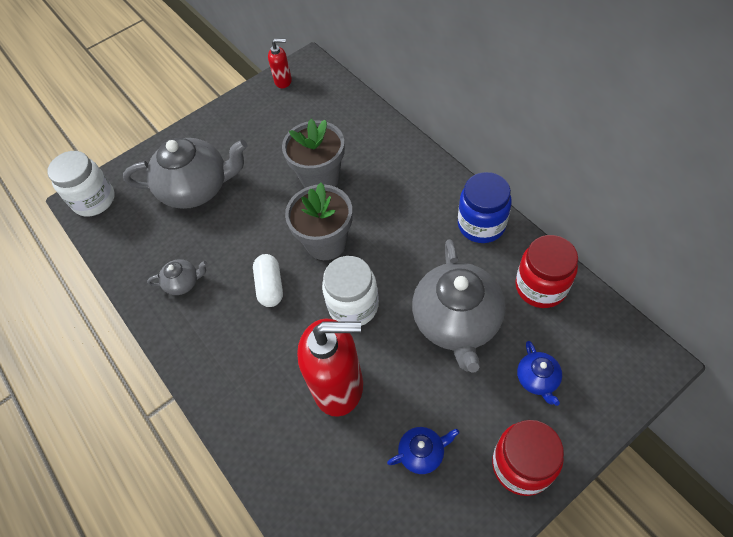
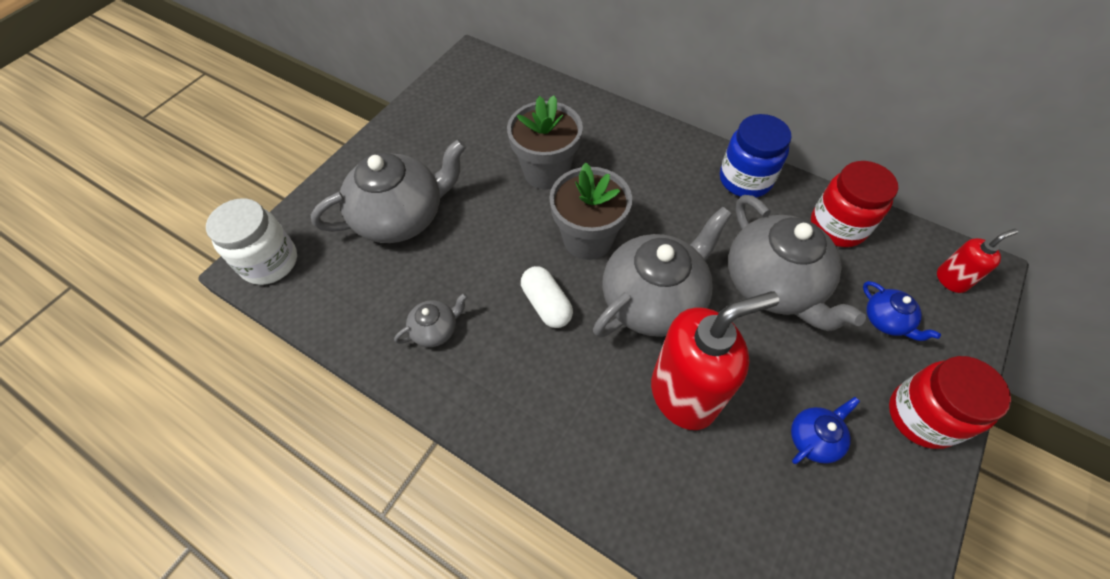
camera: 25 degrees left, 0 degrees up
(283, 81) = (452, 80): red soap dispenser -> red soap dispenser (951, 280)
(353, 306) = (654, 299): white jar -> grey teapot

